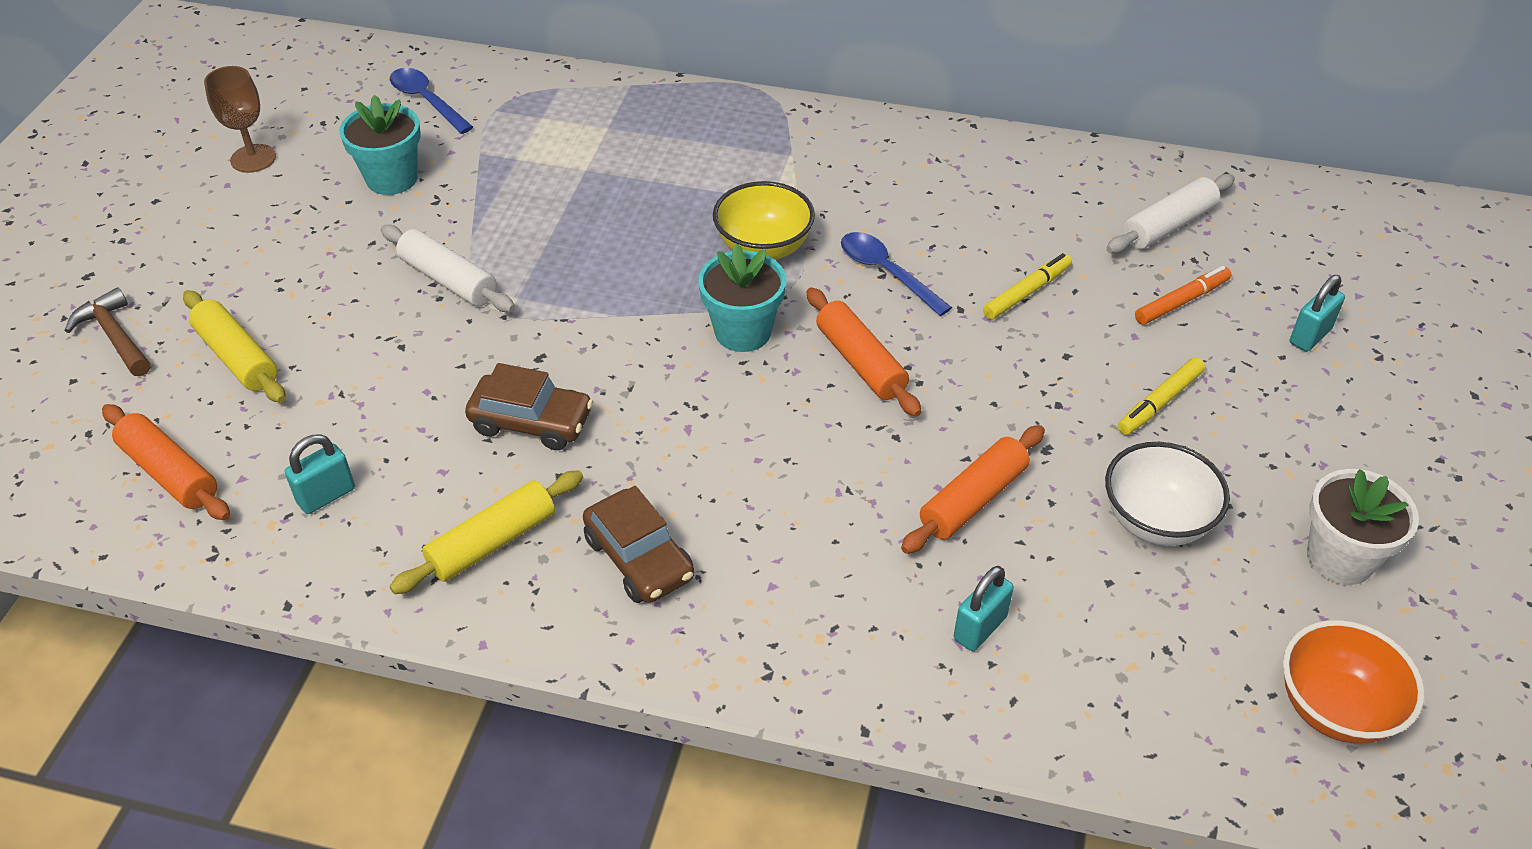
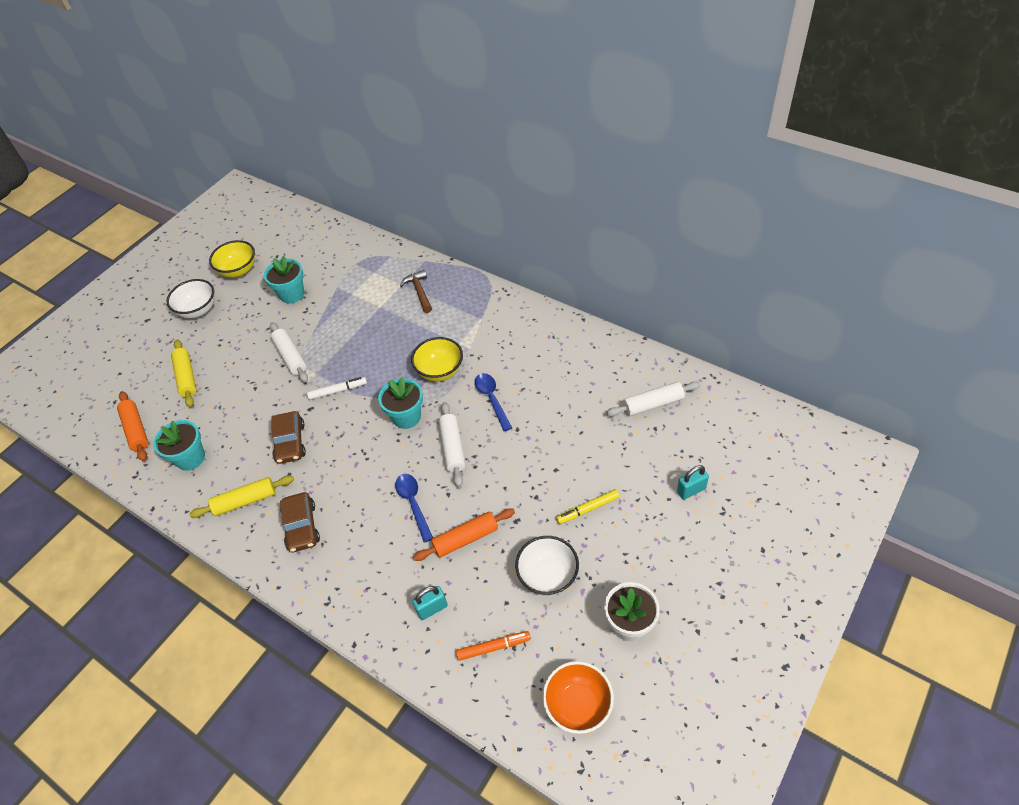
camera: 25 degrees right, 5 degrees up
(115, 336) = (144, 354): brown hammer -> brown hammer (419, 292)
(199, 239) = (198, 310): none -> white bowl
(253, 158) = (238, 270): brown goblet -> yellow bowl
(326, 495) = (190, 458): turquoise padlock -> turquoise flower pot
(426, 101) = (327, 252): blue spoon -> blue spoon (413, 504)
(531, 422) = (290, 442): brown car -> brown car turned 45 degrees clockwise
(580, 317) = (338, 391): none -> white marker
(861, 362) = (453, 448): orange rolling pin -> white rolling pin
(1027, 292) = (555, 427): yellow marker -> none
(1181, 301) = (633, 452): orange marker -> orange marker (493, 647)

